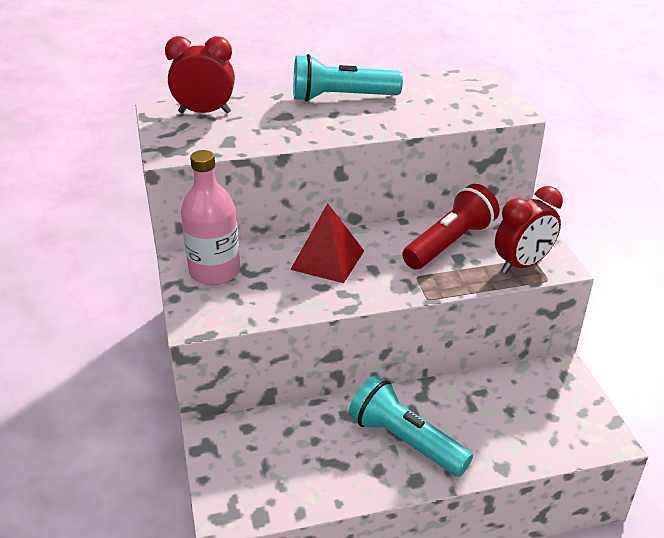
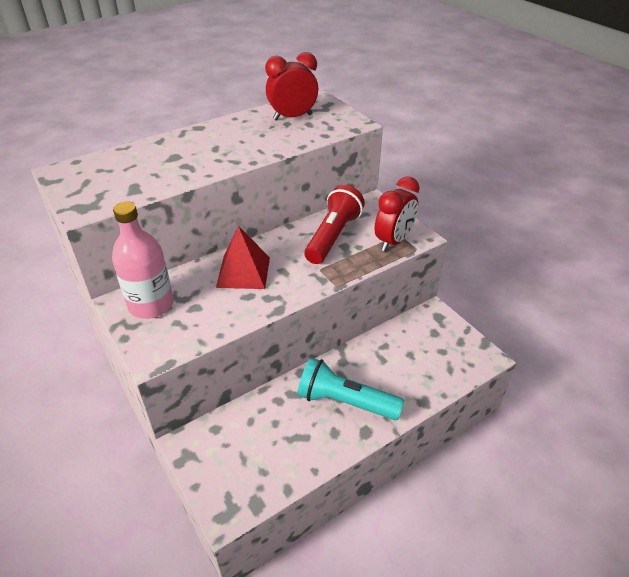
camera: 20 degrees left, 5 degrees up
(204, 112) = (101, 166): red clock -> red clock (292, 117)
(341, 98) = (215, 133): turquoise flashlight -> none

